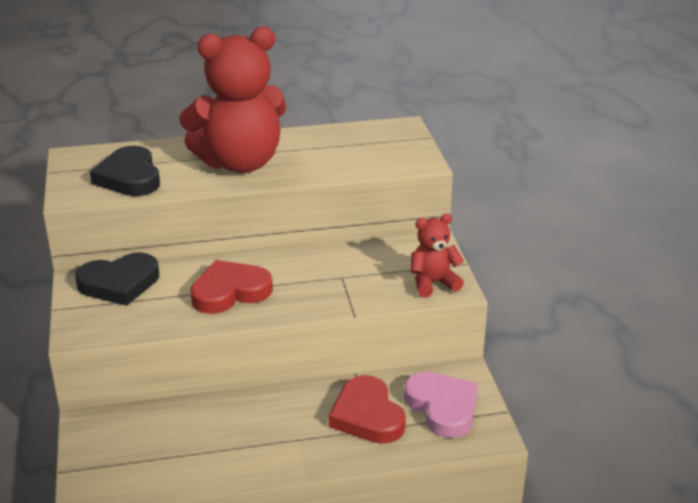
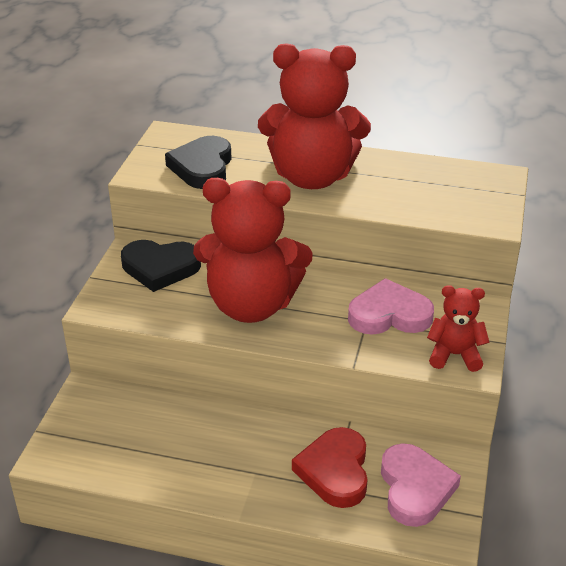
camera: 25 degrees right, 5 degrees up
(230, 292) = (251, 305): red heart -> red teddy bear
(358, 267) = (389, 314): none -> pink heart

